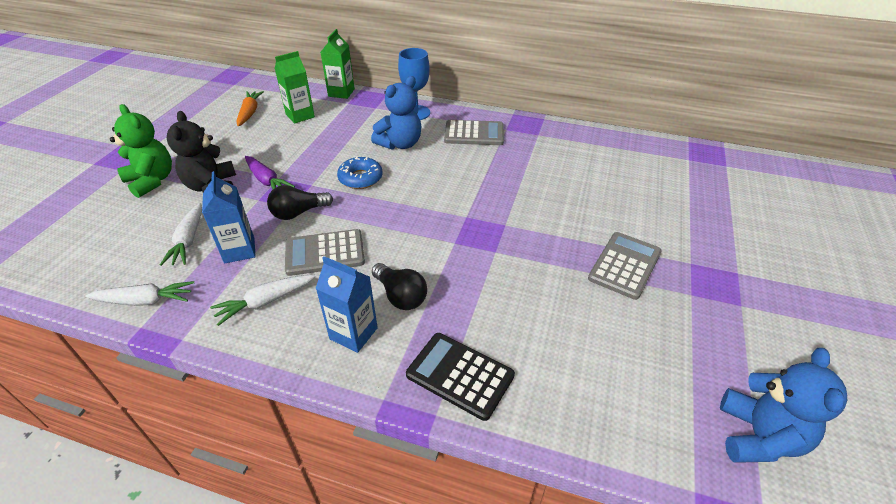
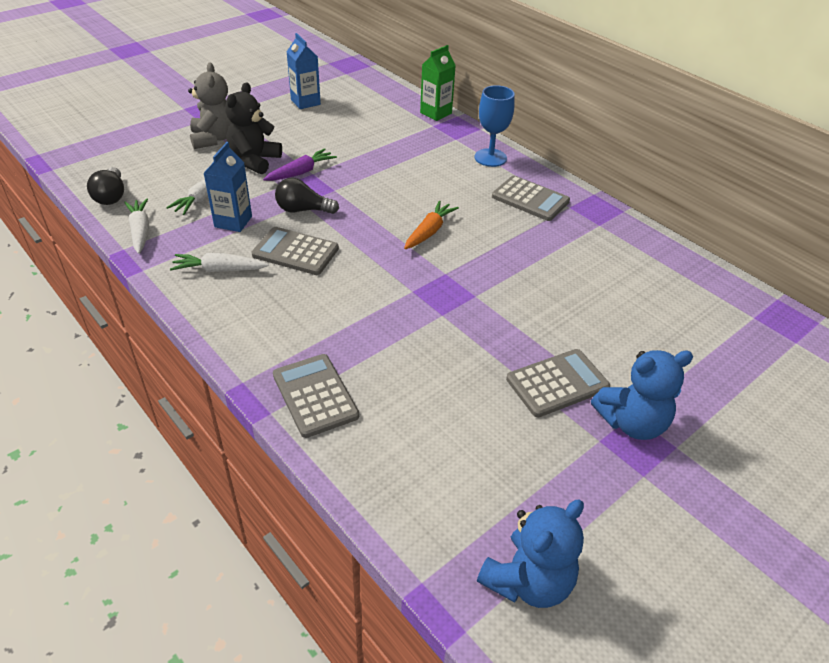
camera: 30 degrees right, 0 degrees up
(145, 301) = (140, 231): white carrot -> white carrot turned 135 degrees counterclockwise
(152, 181) = (214, 138): green teddy bear -> grey teddy bear
(250, 113) = (337, 105): orange carrot -> orange carrot (429, 231)
(267, 181) = (301, 172): purple carrot -> purple carrot turned 120 degrees counterclockwise
(300, 116) = (378, 123): green carton -> none
(353, 333) = (263, 324): blue carton -> blue carton (305, 102)
(360, 178) = (381, 200): blue donut -> none
(400, 144) = (446, 182): blue teddy bear -> blue teddy bear (632, 423)
(400, 296) = (325, 313): black light bulb -> black light bulb (111, 196)
(460, 375) = (315, 395): black calculator -> grey calculator

